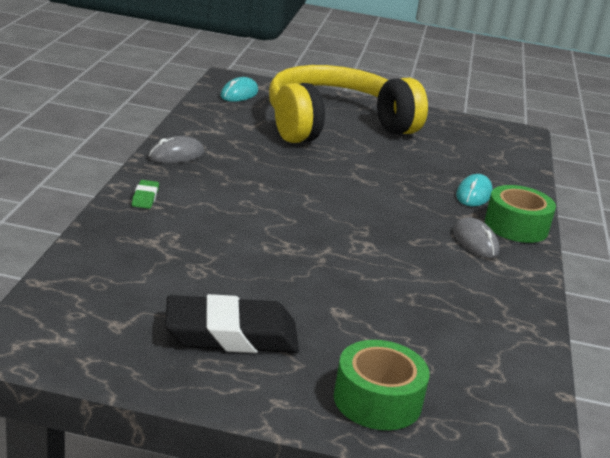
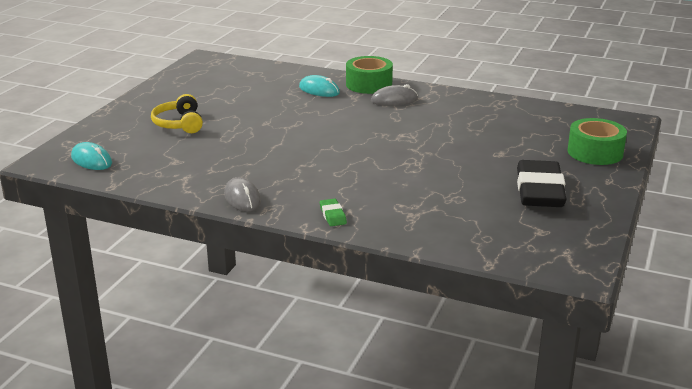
camera: 75 degrees left, 0 degrees up
(145, 197) = (333, 215): green eraser -> green eraser turned 60 degrees clockwise
(335, 125) = (179, 124): yellow headphones -> yellow headphones, size x0.41

